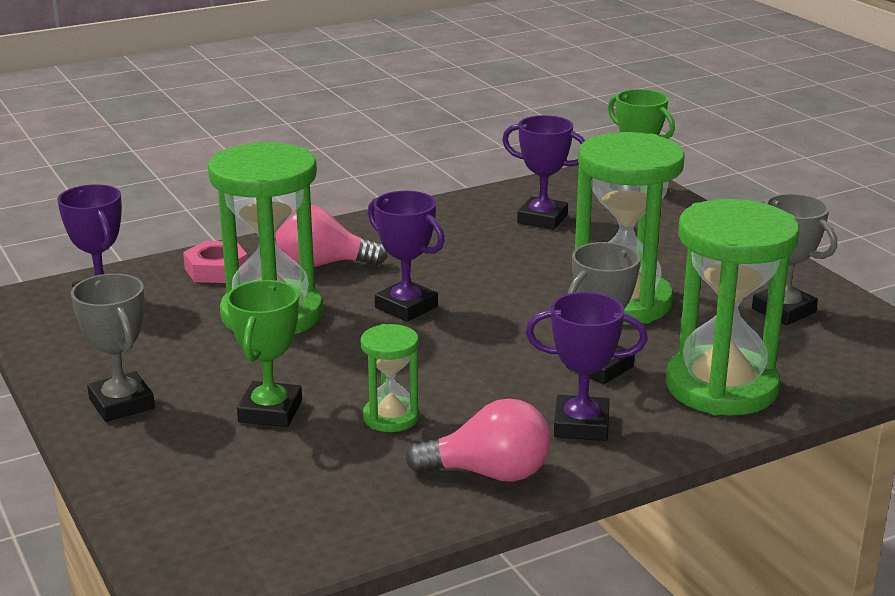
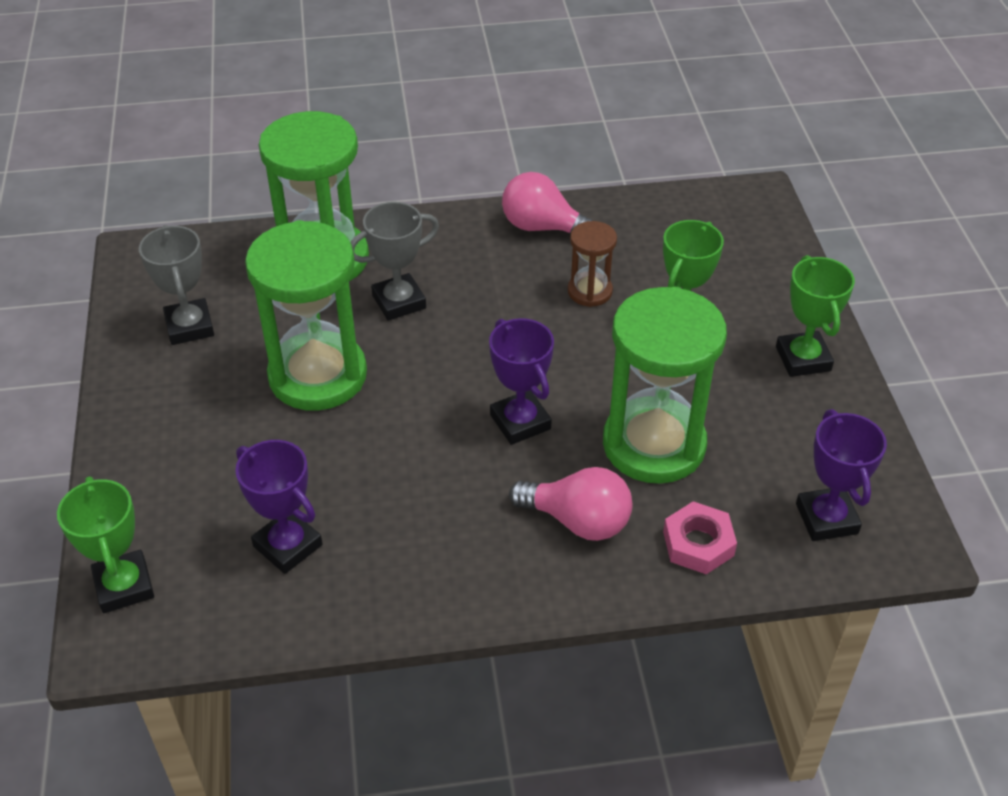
camera: 160 degrees left, 20 degrees up
(122, 403) = (803, 359): grey trophy -> green trophy
(391, 417) = (590, 291): green hourglass -> brown hourglass
(581, 425) = (454, 250): purple trophy -> none

